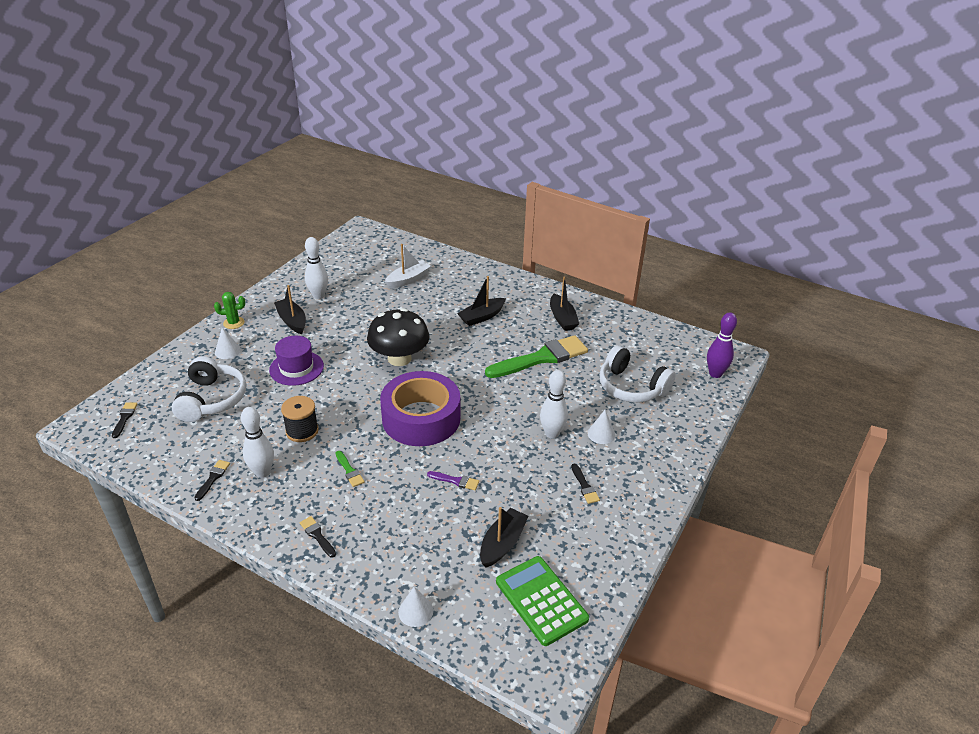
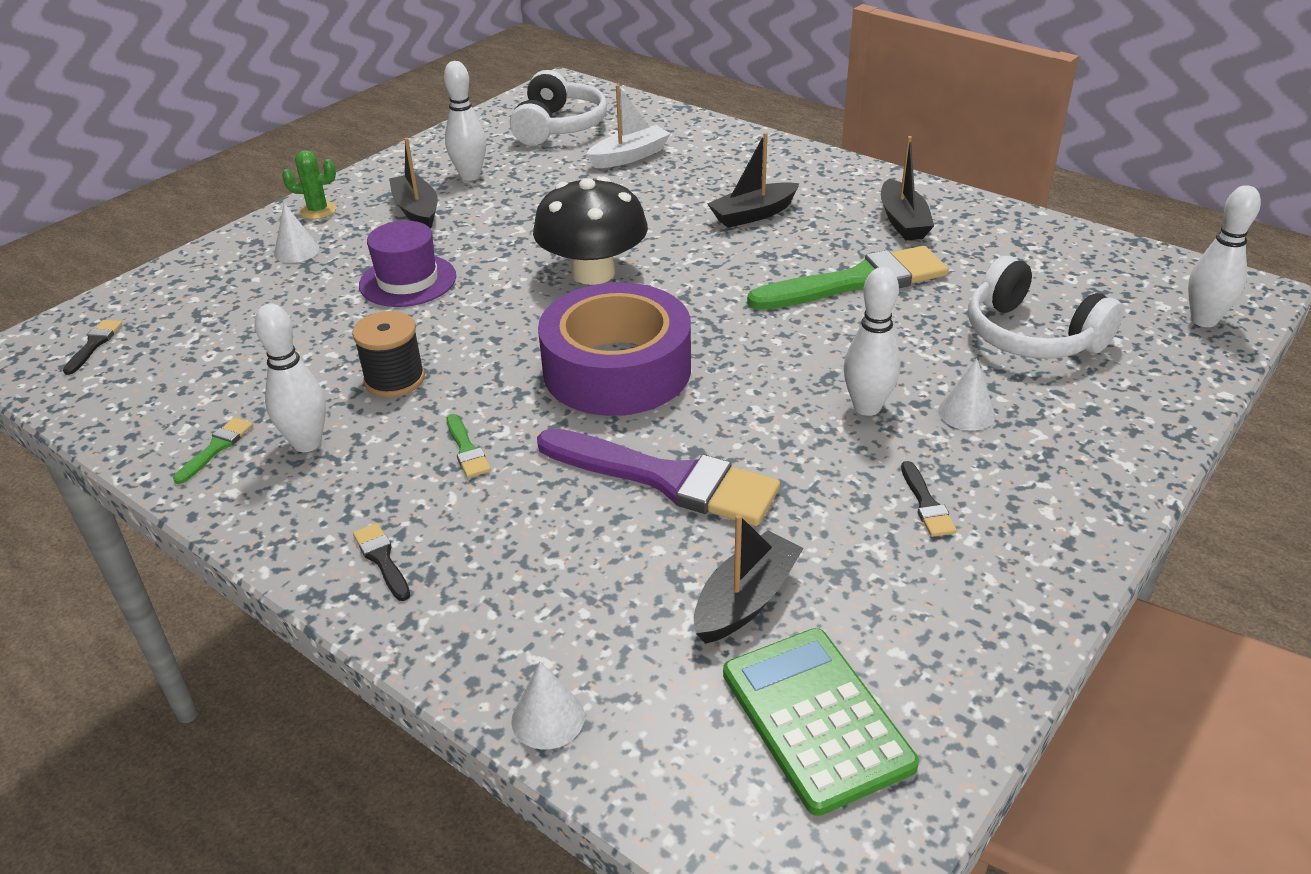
camera: 10 degrees right, 0 degrees up
(211, 399) = (249, 323): white headphones -> white headphones (558, 127)
(213, 478) = (216, 448): black brush -> green brush
(456, 481) = (667, 479): purple brush -> purple brush, size x2.44
(715, 374) = (1203, 320): purple bowling pin -> white bowling pin

